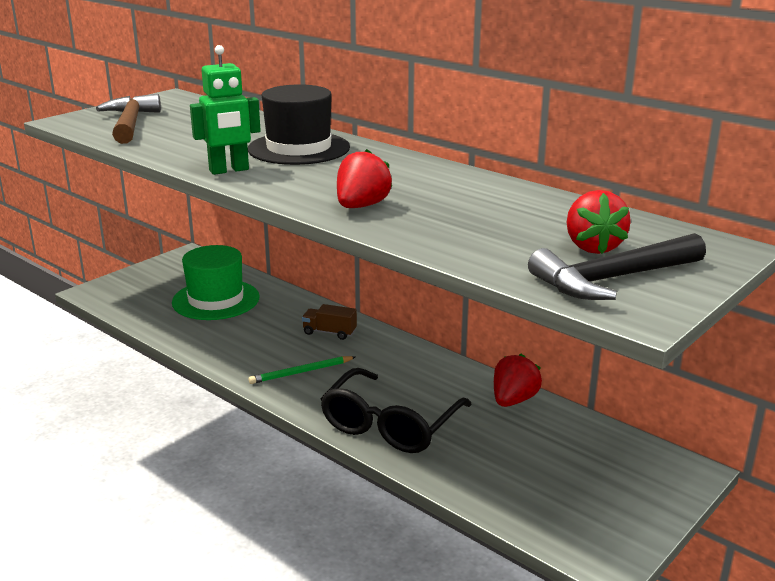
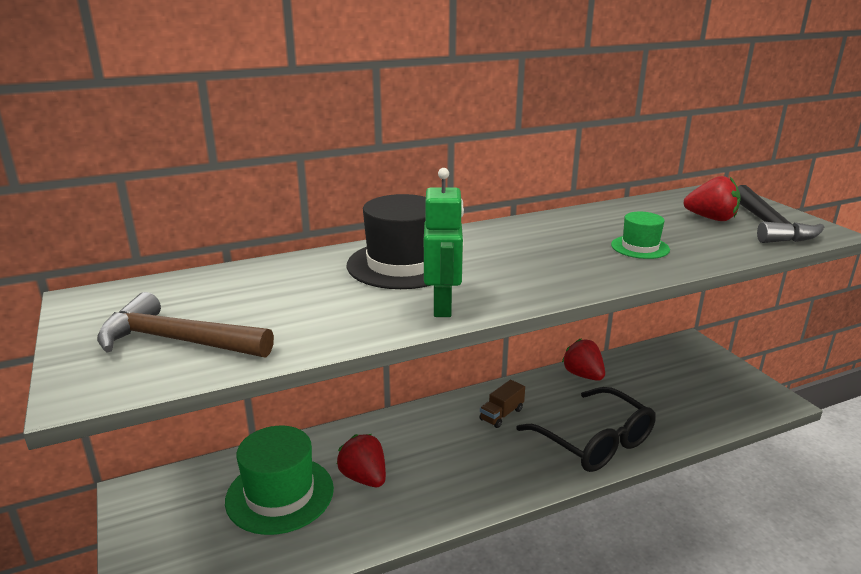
camera: 65 degrees left, 0 degrees up
(301, 372) = (482, 469): green pencil -> none
(329, 332) = (417, 433): brown truck -> brown truck (501, 414)
(361, 206) = (593, 268): red strawberry -> red strawberry (364, 478)
(442, 219) = (640, 247): none -> green hat

